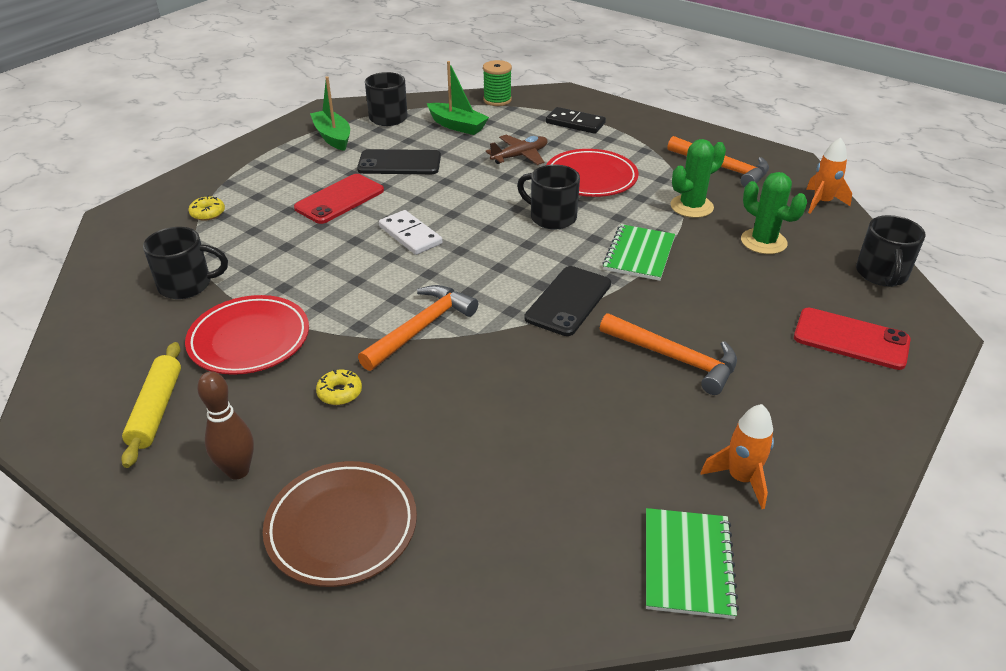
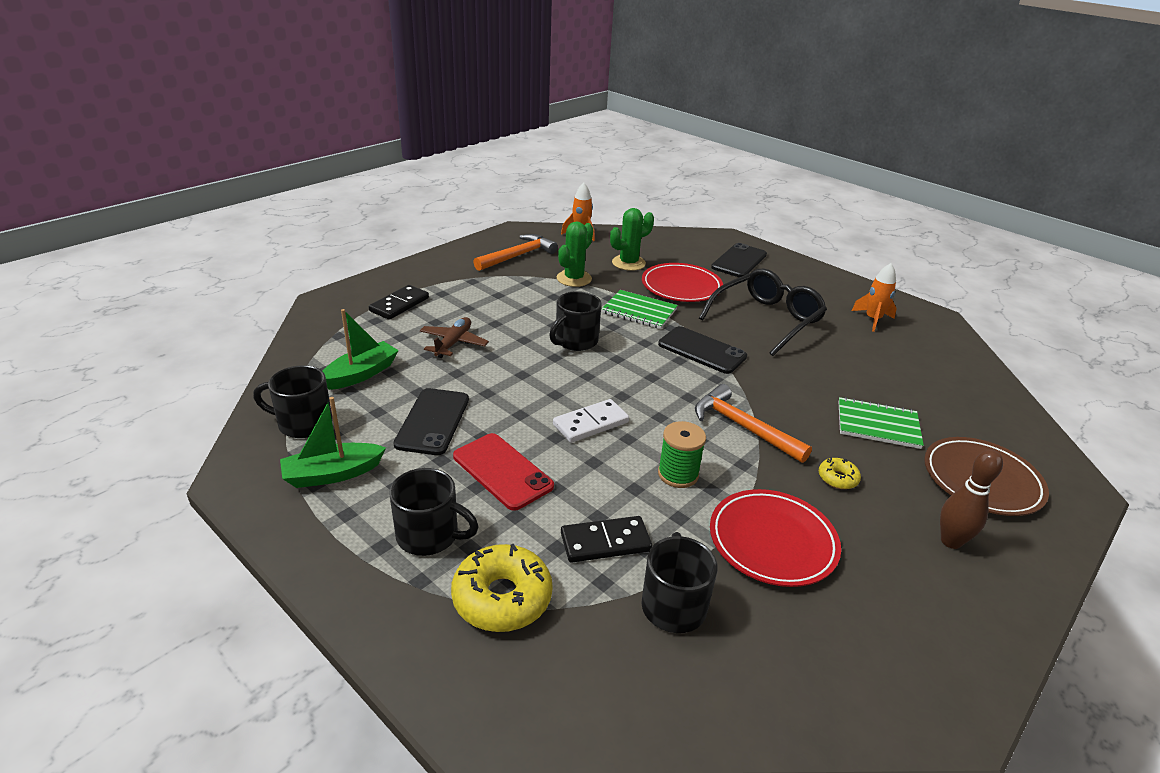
camera: 85 degrees left, 5 degrees down
(157, 410) = (894, 609): yellow rolling pin -> none
(208, 213) = (502, 598): yellow donut -> yellow donut, size x2.00
(257, 251) = (605, 542): none -> black domino
(497, 100) = (312, 341): green spool -> green spool (678, 474)
(520, 156) = (453, 343): brown plane -> brown plane turned 45 degrees clockwise
(590, 178) = (512, 313): red plate -> red plate (681, 287)
(675, 358) = (766, 320): orange hammer -> black glasses
(687, 564) = (945, 348): green notebook -> green notebook (878, 425)
(691, 206) = (574, 279): green cactus -> green cactus turned 60 degrees clockwise
(851, 339) = (739, 261): red phone -> black phone
(881, 274) = (671, 237): black mug -> black mug (429, 536)

